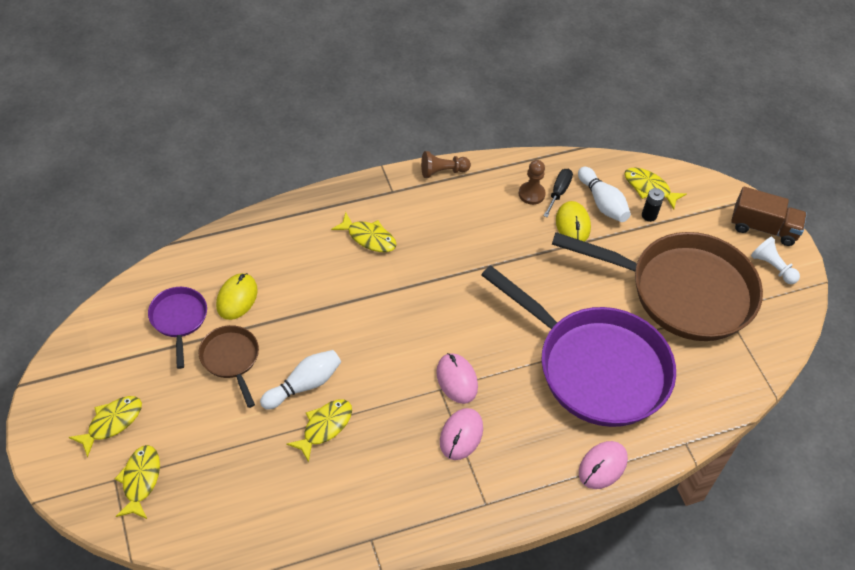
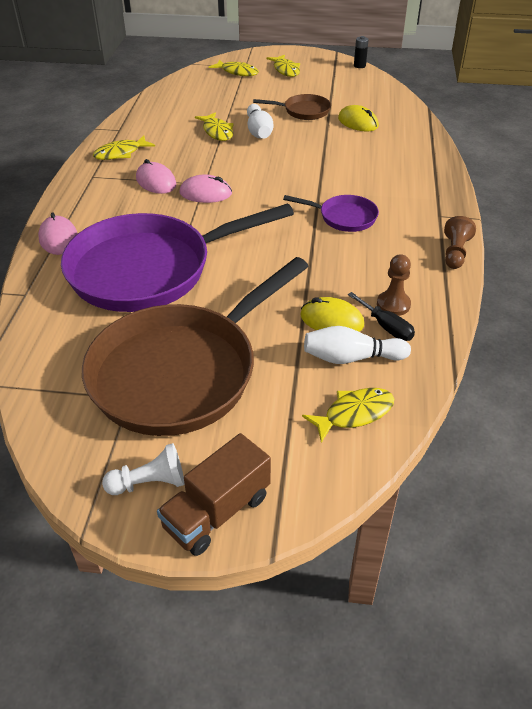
camera: 120 degrees right, 10 degrees down
(179, 319) = (352, 100): purple pan -> purple pan (344, 217)
(369, 238) = (386, 189): yellow fish -> yellow fish (120, 153)
(649, 215) = (309, 392): black battery -> black battery (359, 66)

